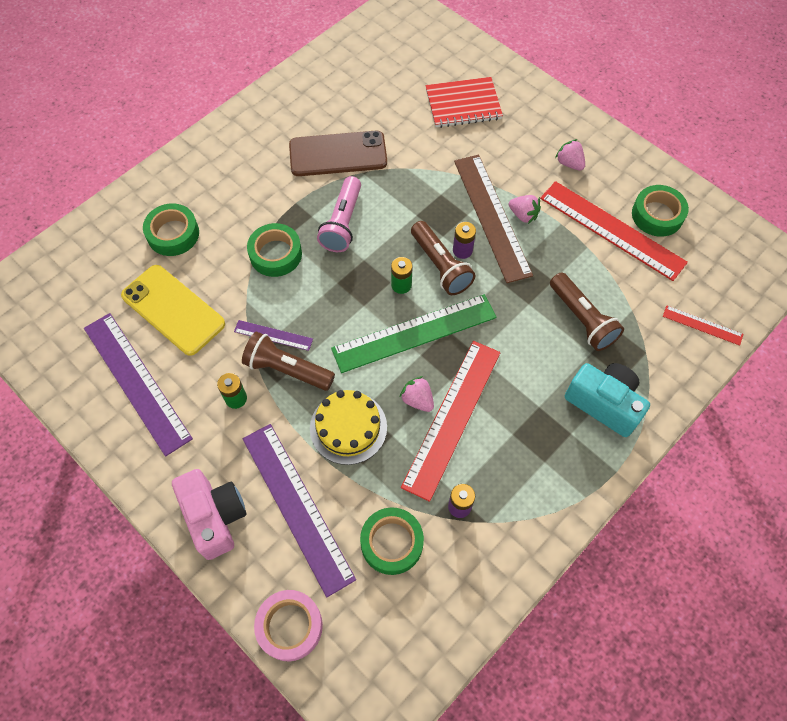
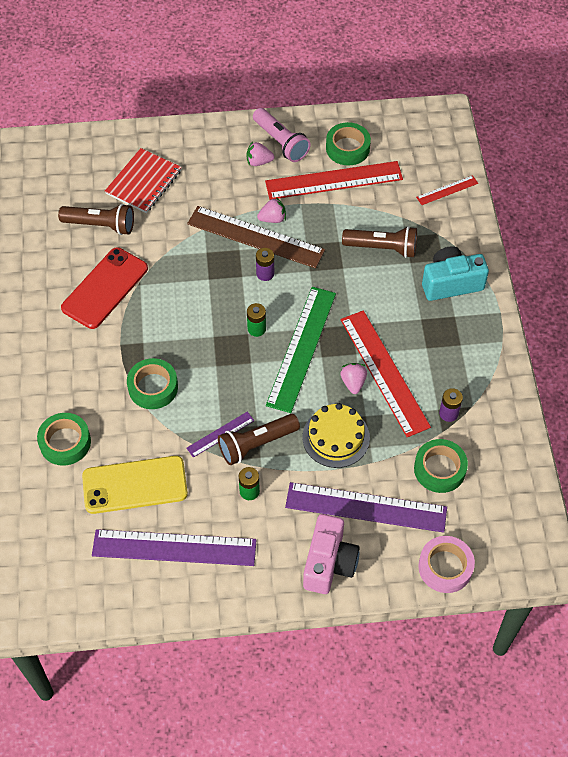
camera: 50 degrees left, 5 degrees down
(215, 517) = (329, 563): pink camera -> pink camera turned 90 degrees clockwise
(338, 154) = (105, 288): brown phone -> red phone
(343, 223) = (169, 327): pink flashlight -> pink flashlight (281, 142)
(417, 400) = (353, 382): pink strawberry -> pink strawberry turned 90 degrees clockwise
(441, 266) = (265, 295): brown flashlight -> brown flashlight (101, 225)

